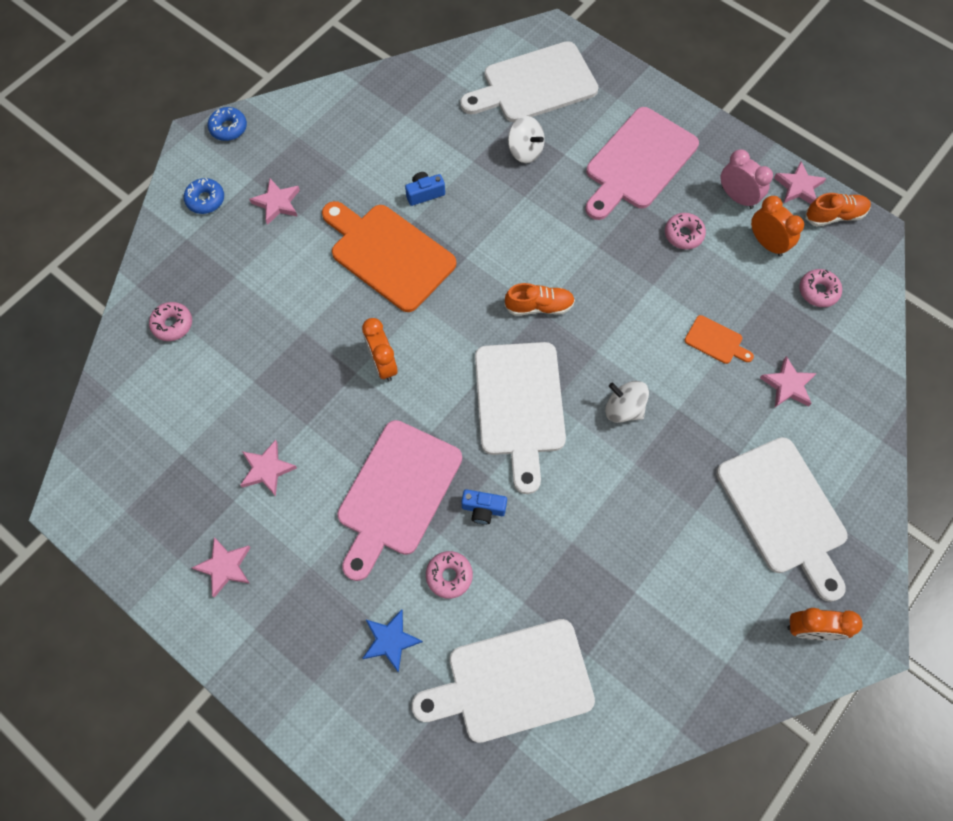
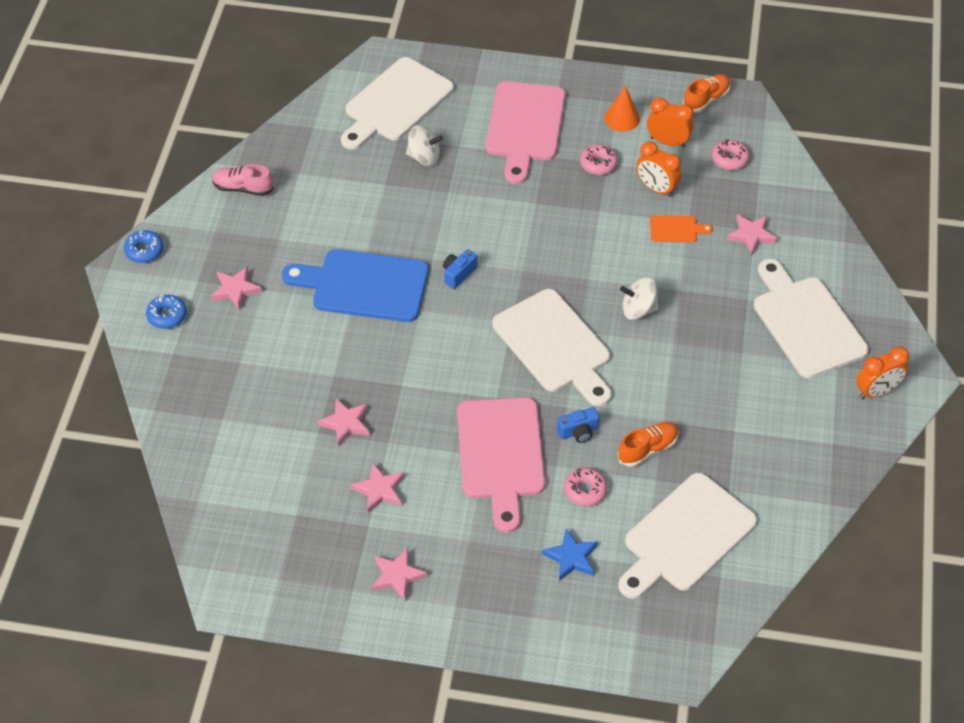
camera: 30 degrees left, 15 degrees down
(172, 324) = (212, 424): pink donut -> none
(348, 107) = (243, 188): none -> pink shoe
(383, 364) = (420, 368): orange clock -> orange clock (656, 189)
(388, 254) = (364, 285): orange cutting board -> blue cutting board
(424, 193) = (361, 226): blue camera -> blue camera (458, 274)
(539, 306) = (519, 267): orange shoe -> orange shoe (647, 449)
(737, 197) = (622, 118): pink clock -> orange cone
(784, 511) = (806, 323): white cutting board -> white cutting board turned 150 degrees counterclockwise
(798, 187) = (664, 90): pink star -> pink star (346, 423)

